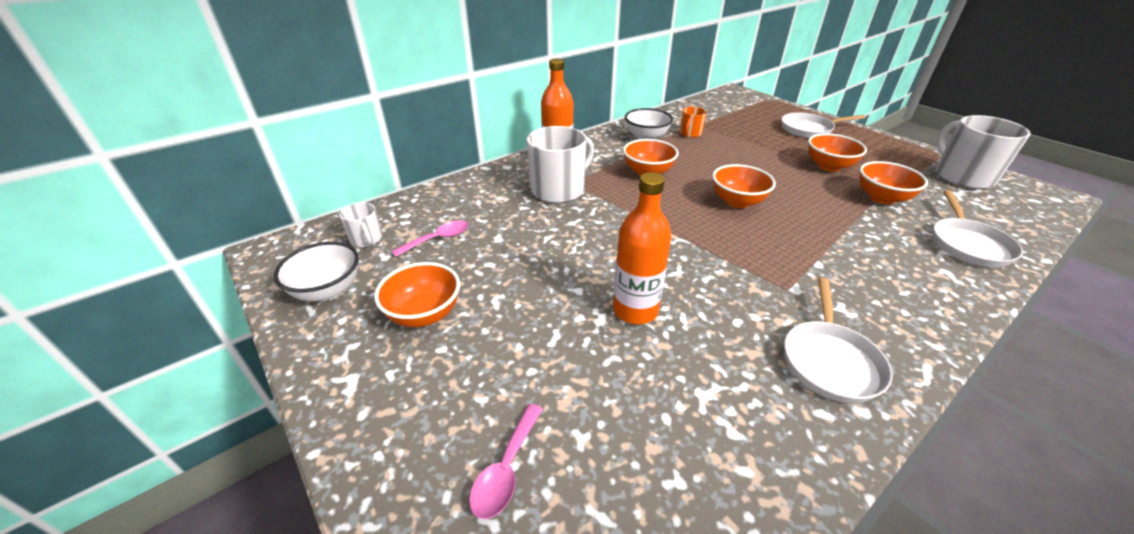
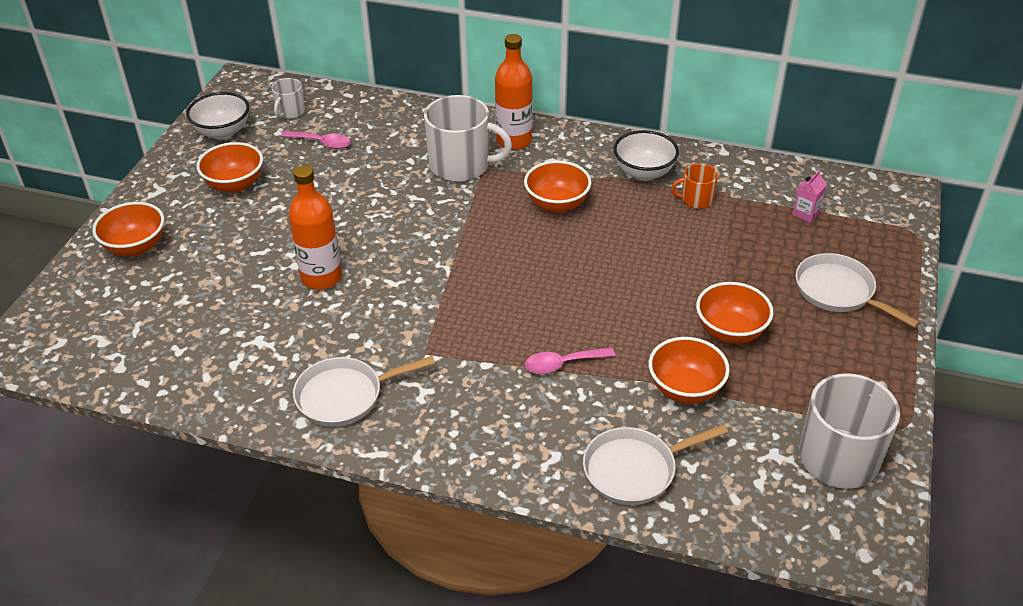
camera: 55 degrees right, 5 degrees up
(506, 468) = (141, 281): pink spoon -> pink spoon (563, 364)
(732, 114) = (806, 214): none -> pink carton
(737, 202) = (557, 283): orange bowl -> orange bowl (136, 247)

